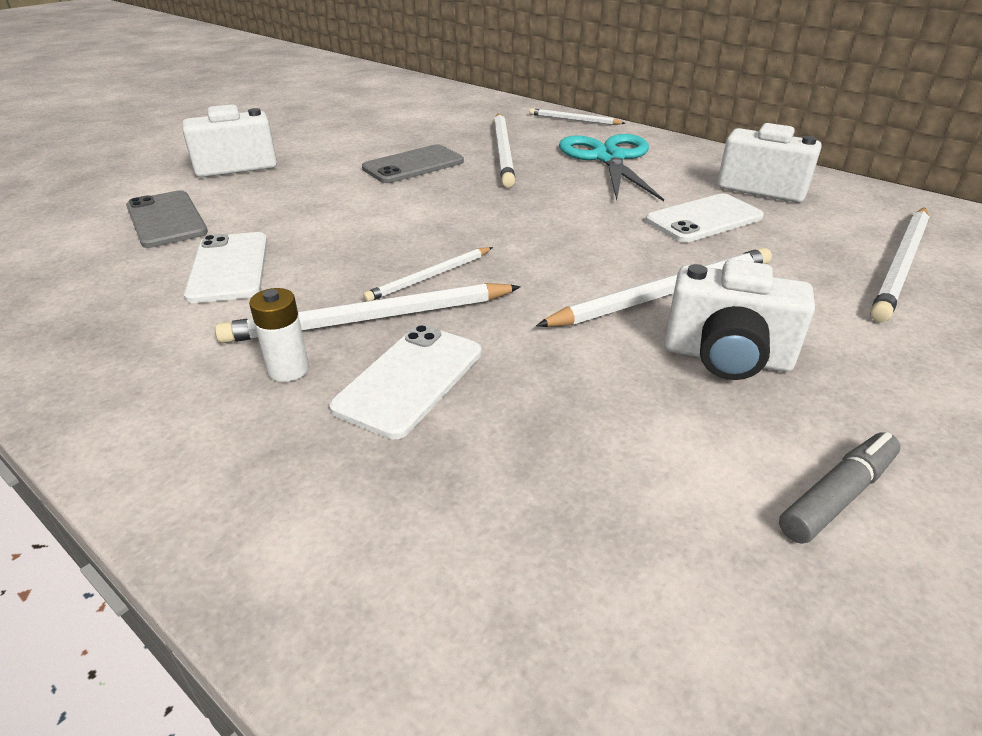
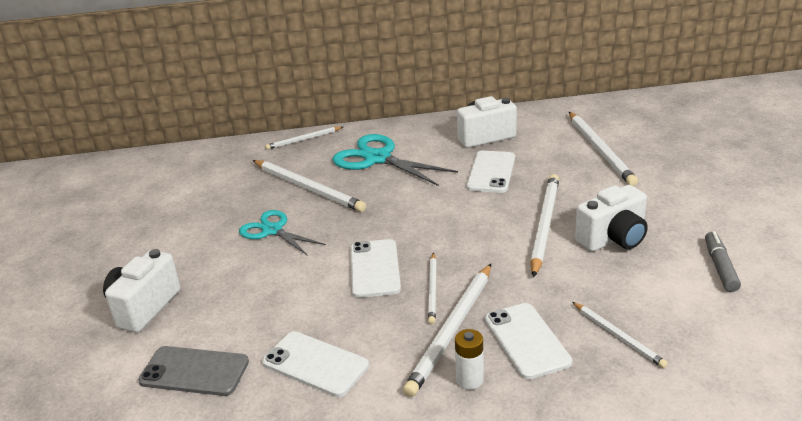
camera: 45 degrees left, 5 degrees down
(413, 165) = (272, 230): grey phone -> turquoise scissors
(422, 232) = (374, 268): none -> white phone
(511, 456) = (618, 336): none -> white pencil

